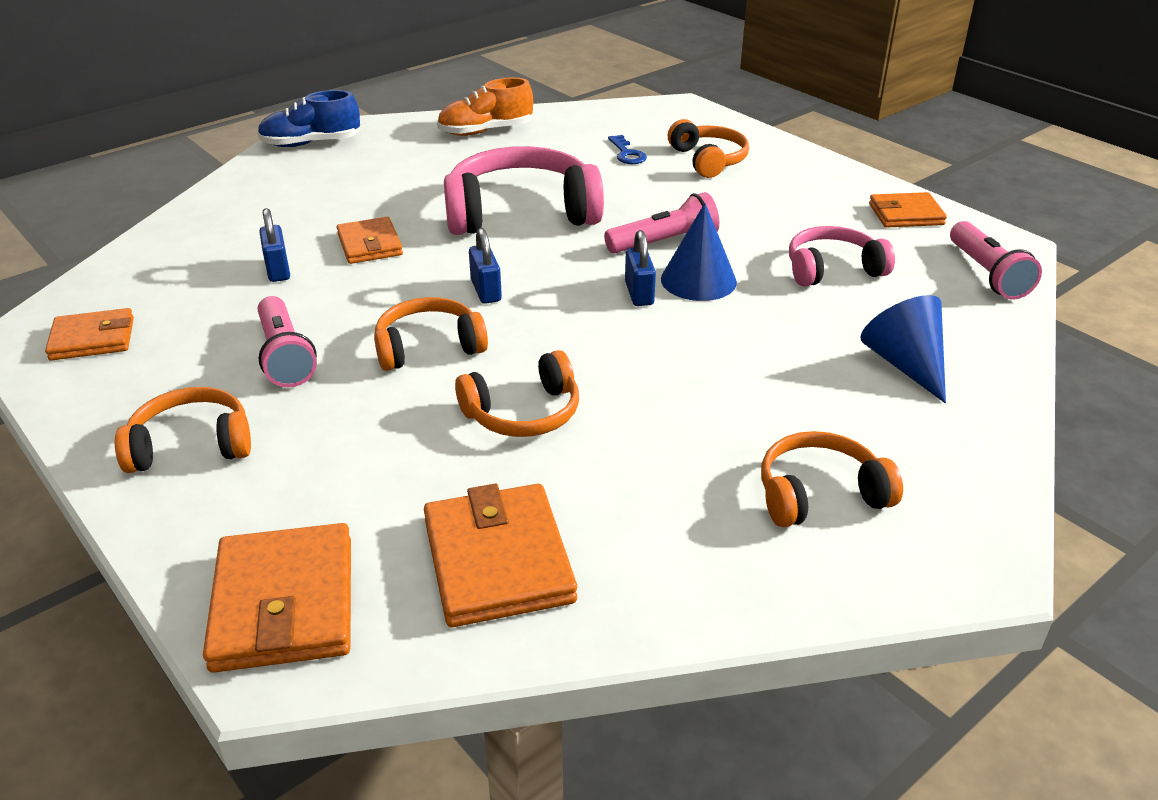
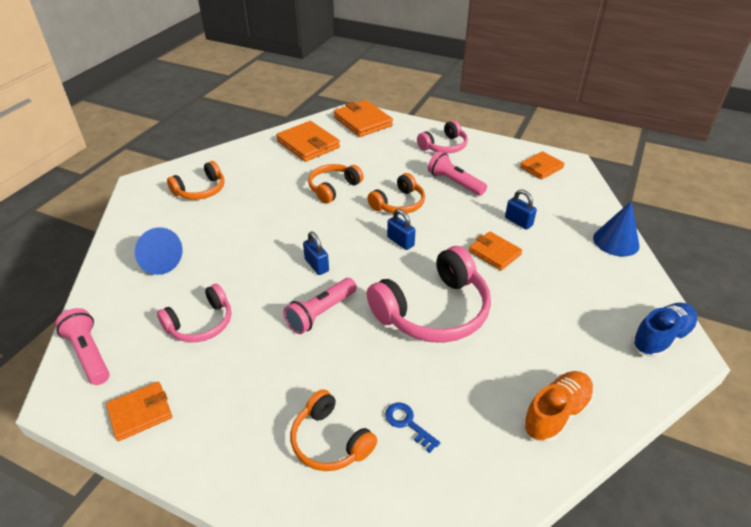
camera: 155 degrees right, 5 degrees up
(191, 445) = (444, 146): orange headphones -> pink headphones
(698, 280) = (286, 286): blue cone -> blue cone (616, 241)

